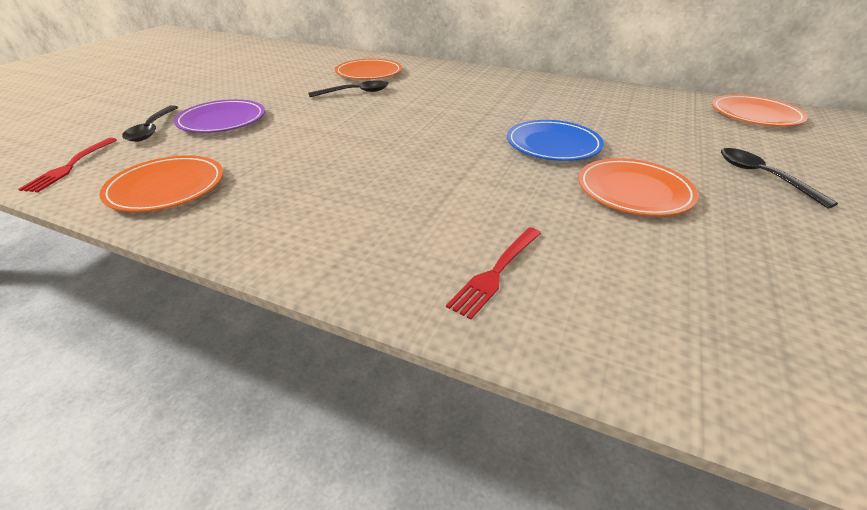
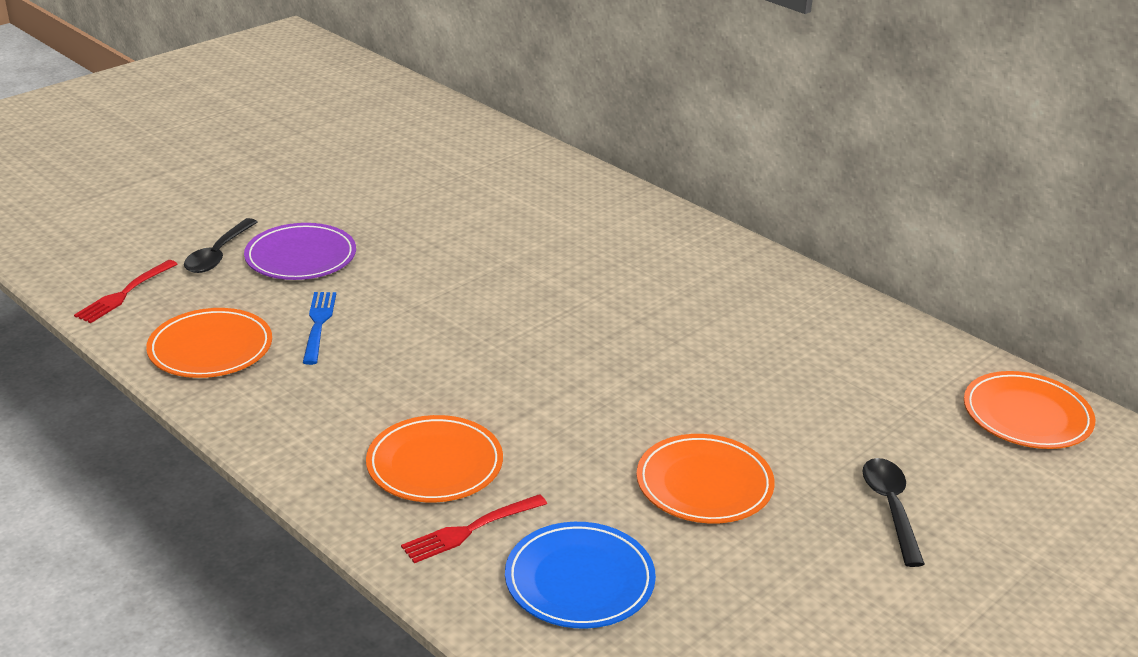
camera: 20 degrees right, 5 degrees down
(257, 155) = (318, 324): none -> blue fork
(355, 92) = (490, 240): black spoon -> none
(369, 73) = (534, 202): orange plate -> orange plate (435, 464)
(553, 145) = (676, 395): blue plate -> blue plate (579, 580)

